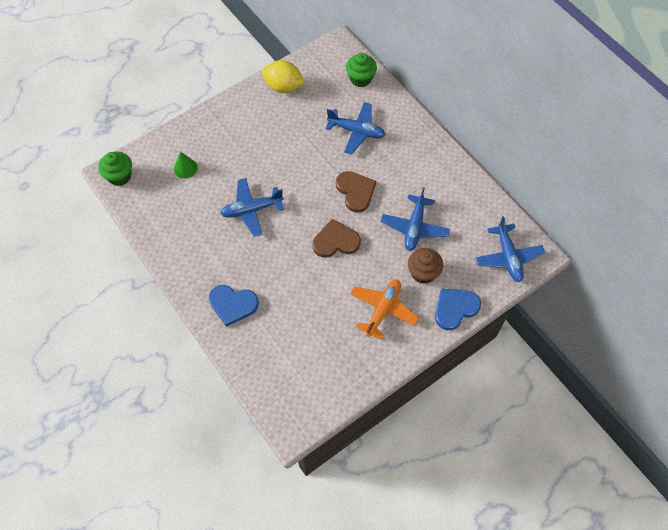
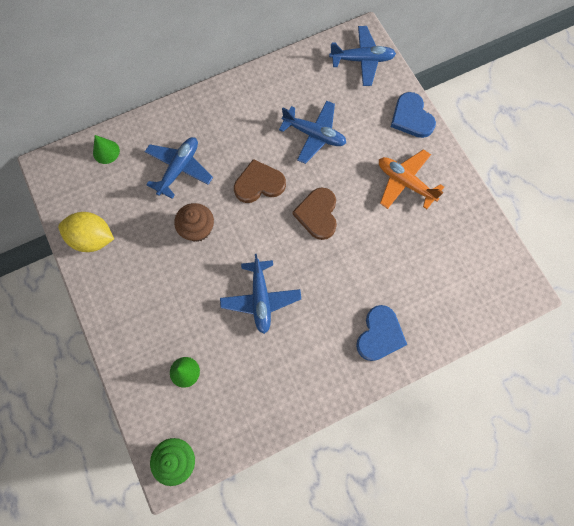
camera: 80 degrees left, 10 degrees up
(283, 87) = (92, 238): yellow lemon -> yellow lemon turned 75 degrees clockwise
(360, 79) = (106, 151): green cupcake -> green cone
(423, 273) = (368, 137): brown cupcake -> brown cupcake (197, 229)

